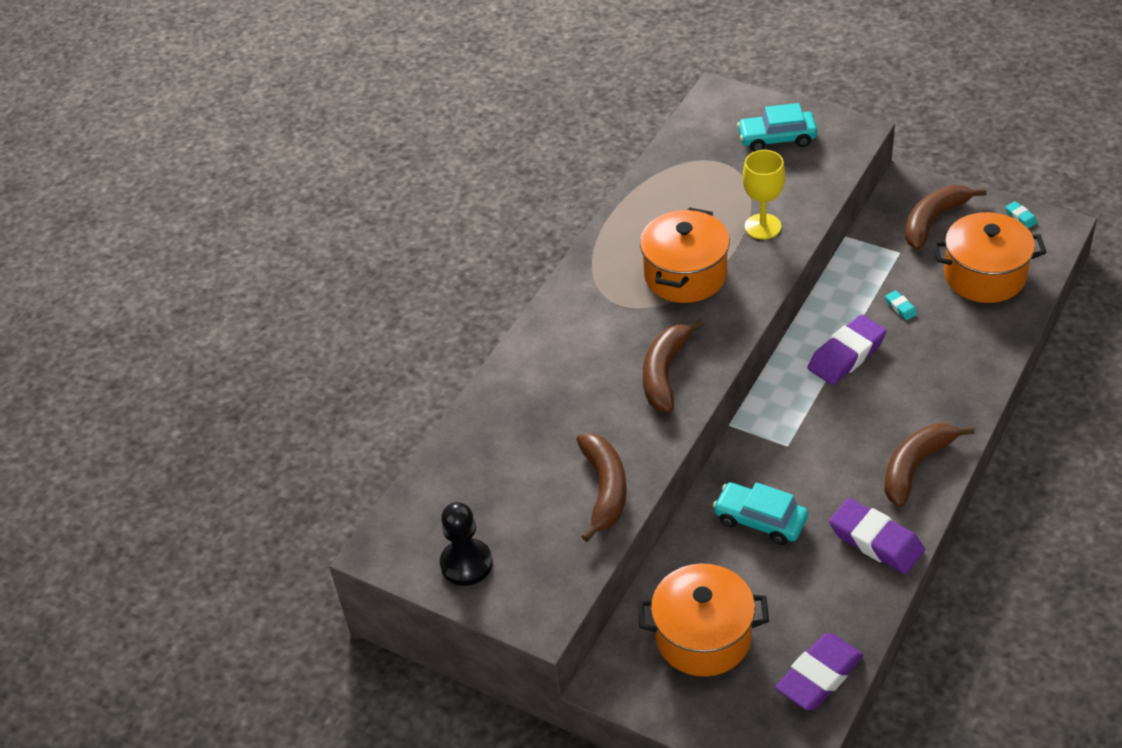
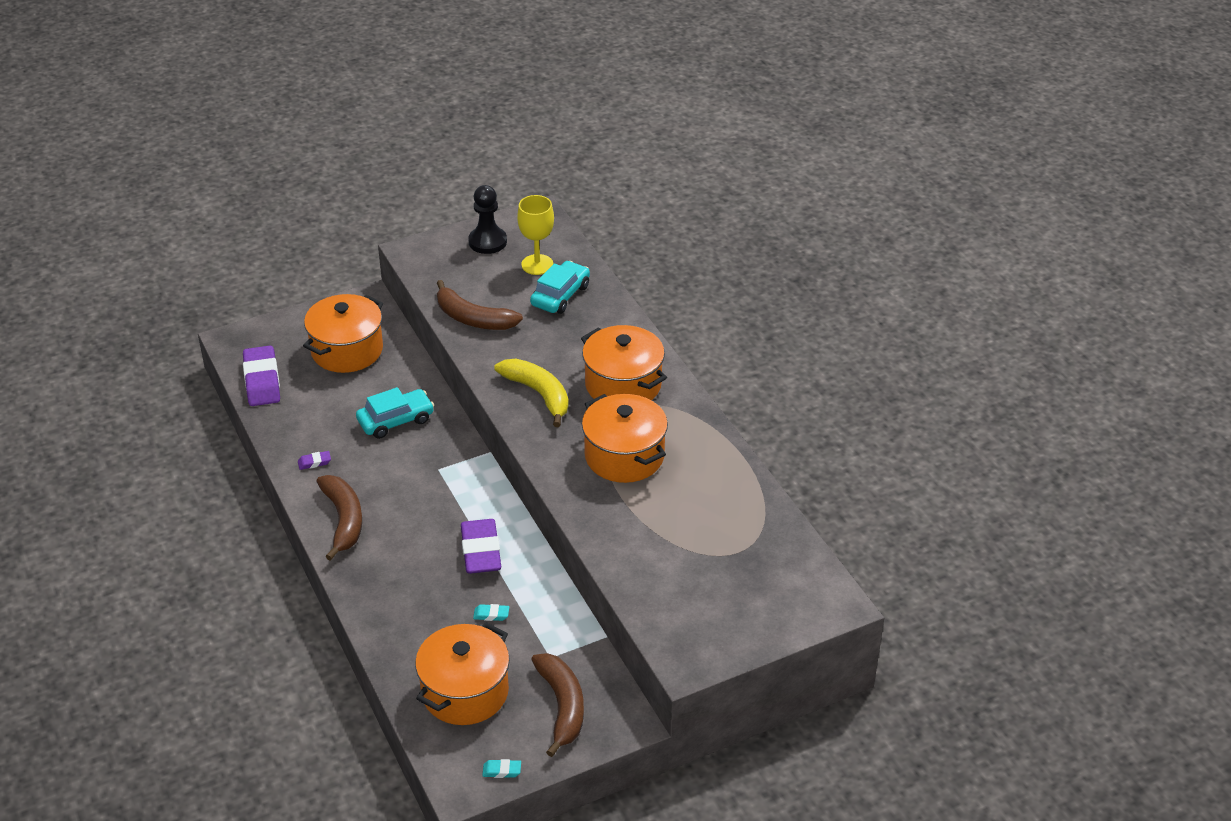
camera: 120 degrees right, 5 degrees down
(596, 326) = (623, 385): none -> orange pot
(665, 373) = (538, 394): brown banana -> yellow banana
(762, 226) = (630, 529): yellow goblet -> yellow goblet (537, 265)
(777, 138) = (732, 605): turquoise car -> turquoise car (560, 295)
(876, 541) = (314, 462): purple eraser -> purple eraser, size x0.43

